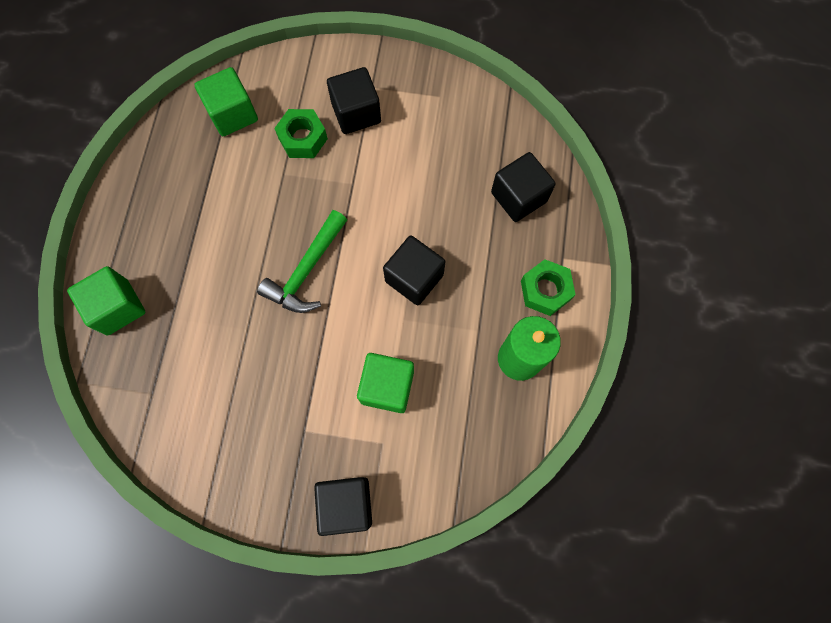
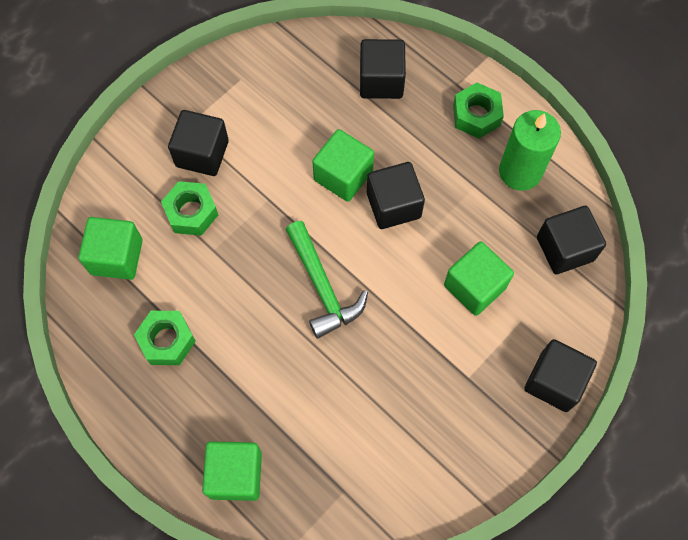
camera: 55 degrees left, 5 degrees down
(190, 191) = (167, 340): none -> green nut
(412, 224) = (343, 175): none -> green cube
(474, 440) = (565, 249): none -> black cube

